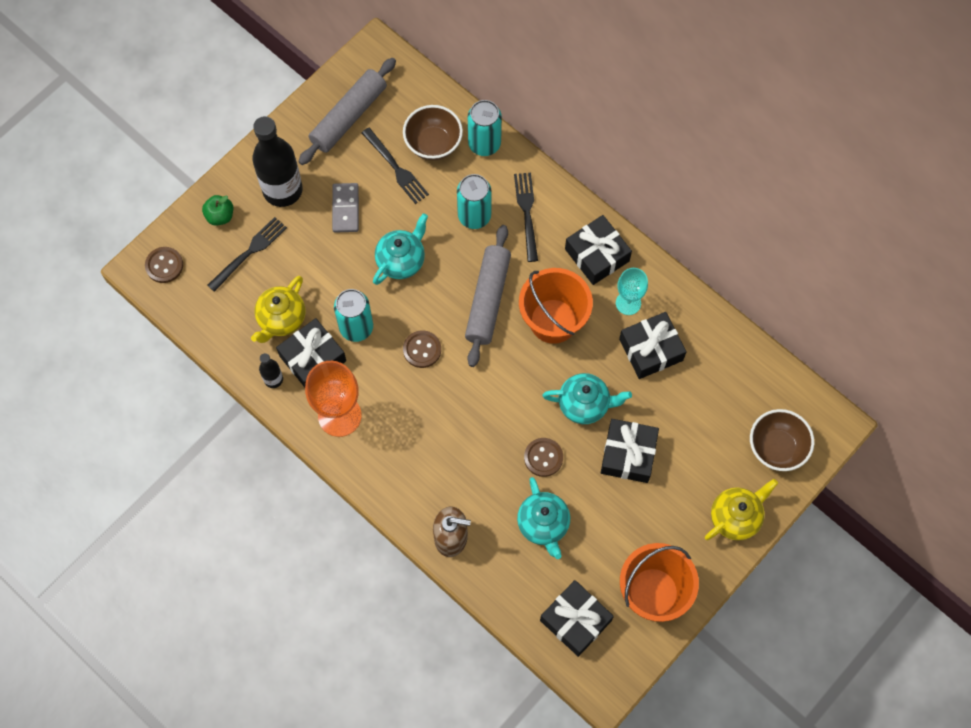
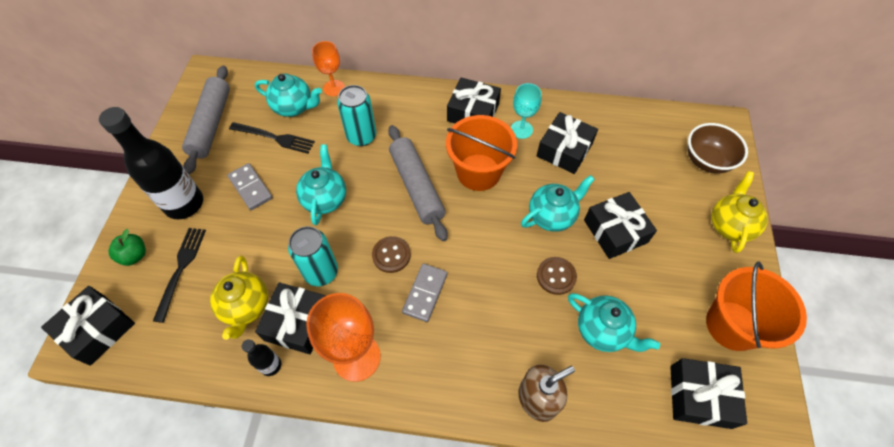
camera: 35 degrees left, 10 degrees down
(164, 265) = (97, 329): brown button -> black gift
(426, 400) = (425, 293): none -> grey domino
(433, 144) = (294, 107): brown bowl -> turquoise teapot
(484, 144) = (334, 88): turquoise can -> orange goblet
(526, 213) = (400, 113): black fork -> none

